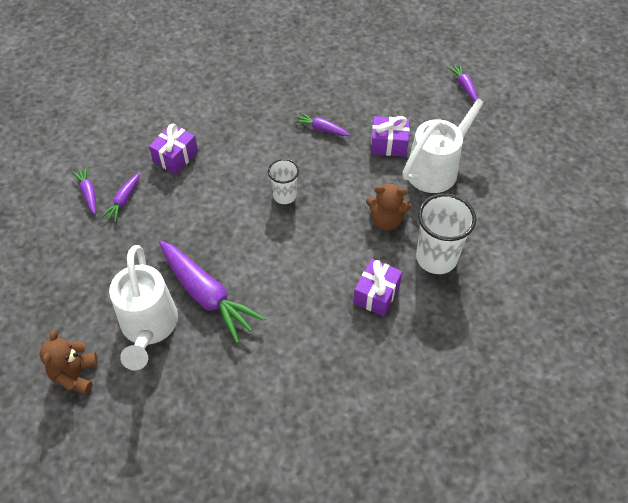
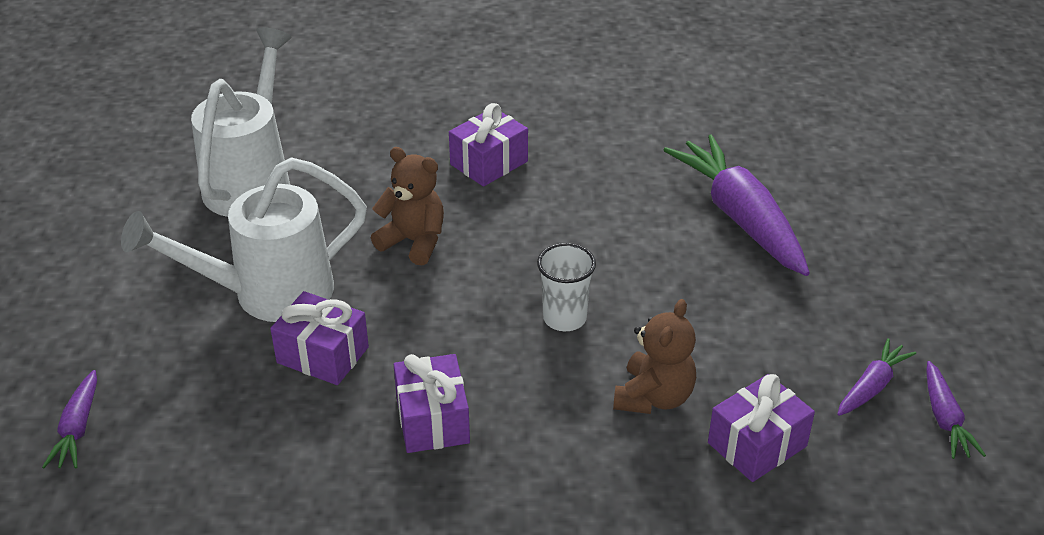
camera: 160 degrees left, 15 degrees down
(75, 375) = (944, 177): brown teddy bear -> brown teddy bear (654, 397)
(149, 327) = (835, 202): white watering can -> white watering can (251, 180)
(321, 129) = (432, 420): purple carrot -> purple gift
(436, 258) = (374, 180): white cup -> none

